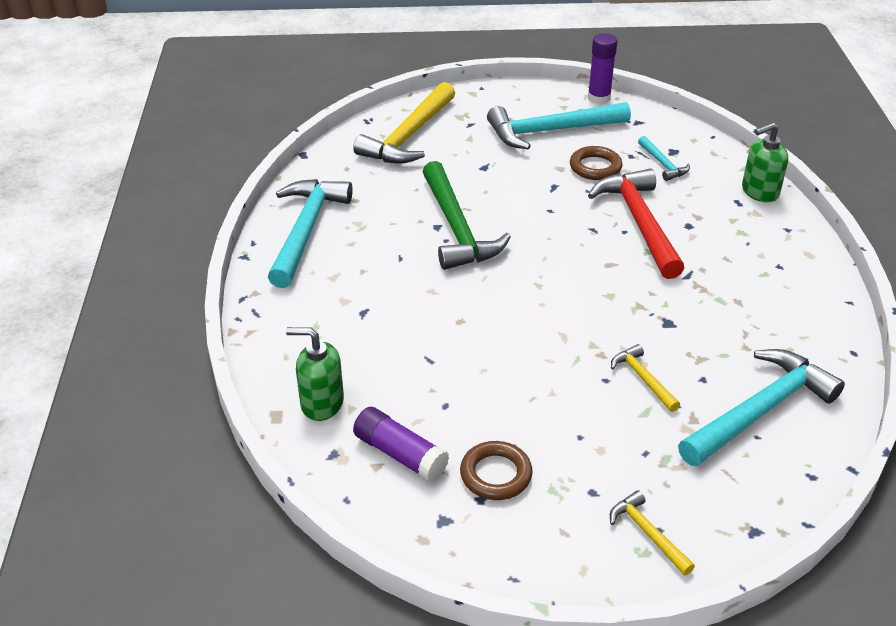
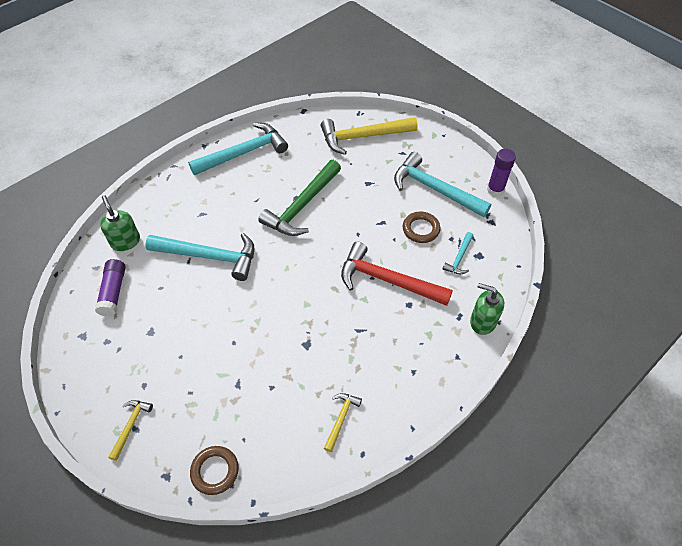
camera: 50 degrees right, 15 degrees up
(496, 474) = (127, 337): brown ring -> brown ring (215, 471)
(640, 222) = (387, 280): red hammer -> red hammer turned 105 degrees counterclockwise
(643, 378) = (248, 359): yellow hammer -> yellow hammer (341, 419)
(760, 411) = (266, 430): turquoise hammer -> turquoise hammer (209, 257)

